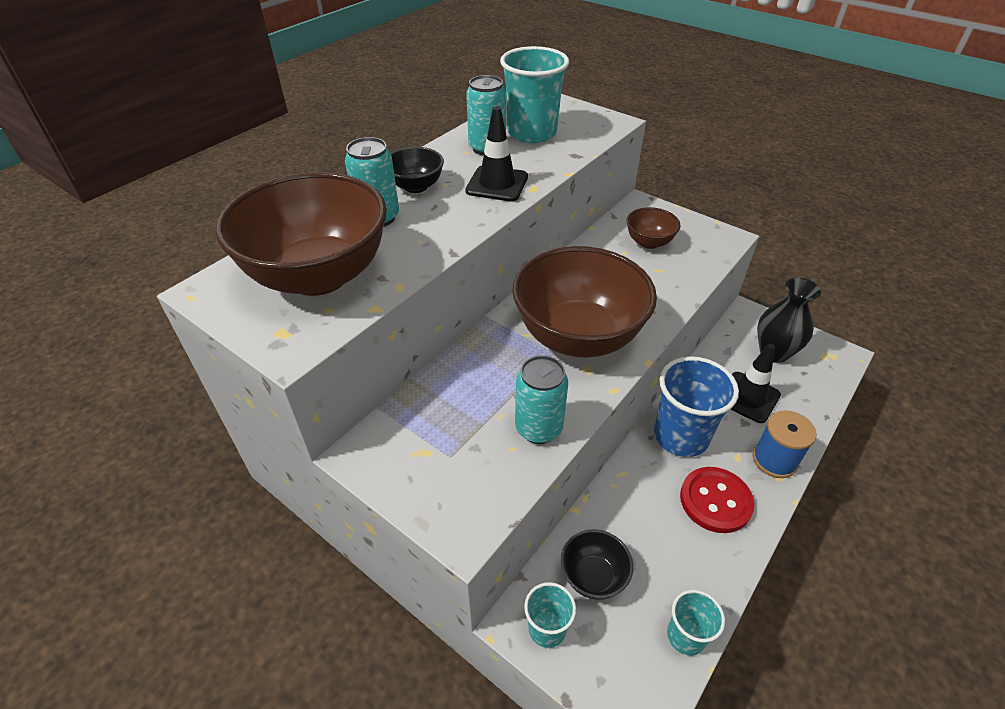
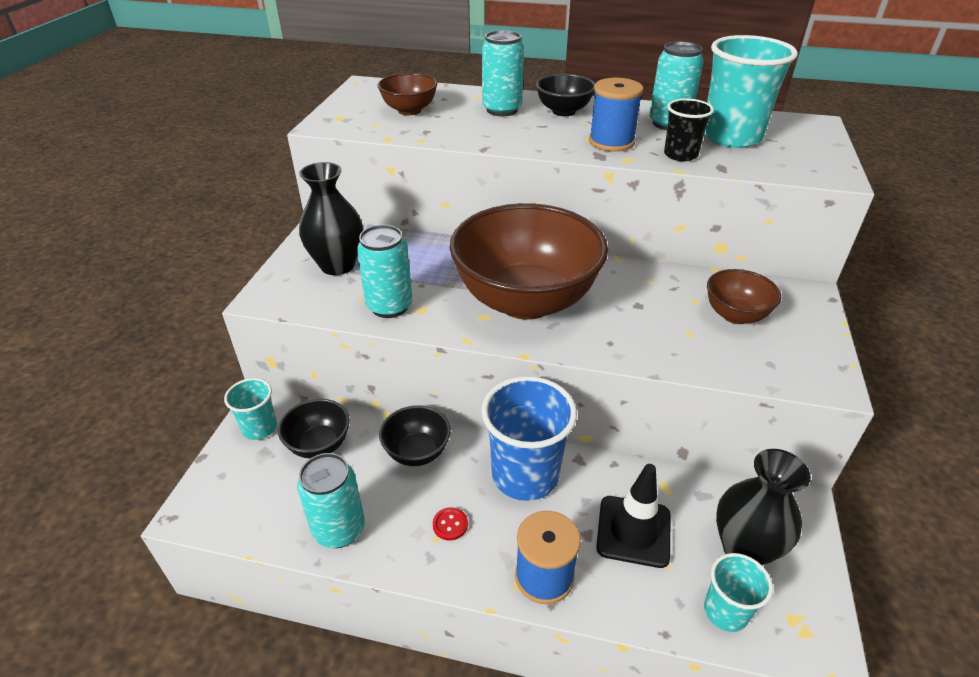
camera: 65 degrees right, 5 degrees down
(318, 275) = (409, 110): brown bowl -> brown bowl, size x0.46
(442, 452) = (337, 265): none -> black vase
(497, 184) = (611, 142): black traffic cone -> blue spool
(544, 163) = (680, 155): none -> black cup
(631, 499) = (417, 452): none -> black bowl
(686, 636) = (278, 529): turquoise cup -> turquoise cup (725, 611)
(699, 584) = (339, 529): none -> turquoise can
(715, 501) = (450, 524): red button -> red button, size x0.42

